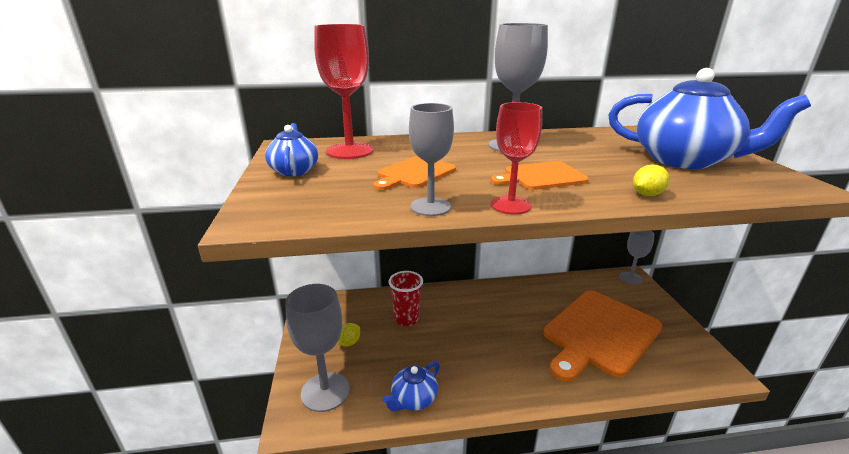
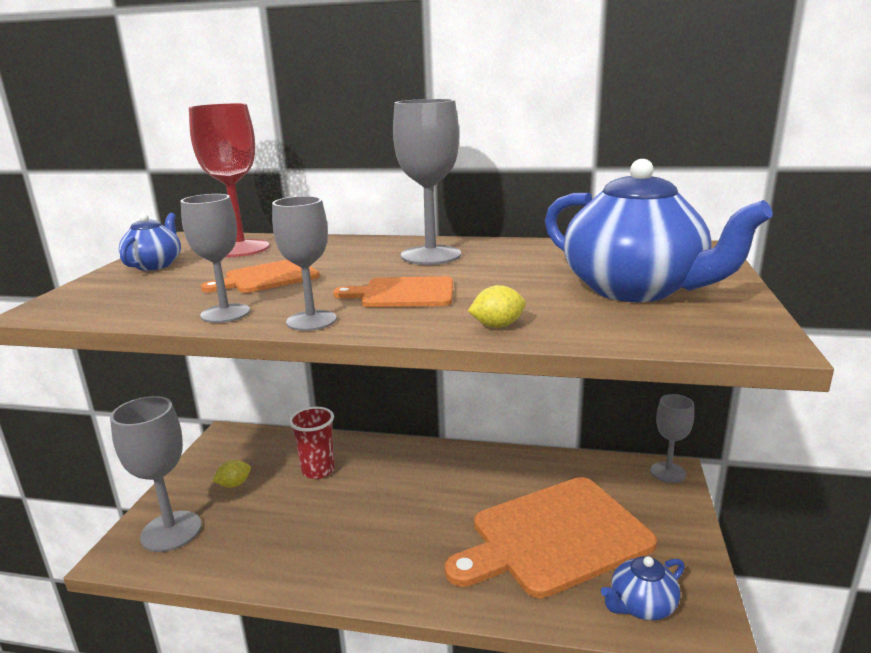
camera: 20 degrees right, 5 degrees down
(413, 399) = (255, 561): blue teapot -> blue teapot (641, 605)
(510, 205) = (311, 320): red goblet -> grey goblet

